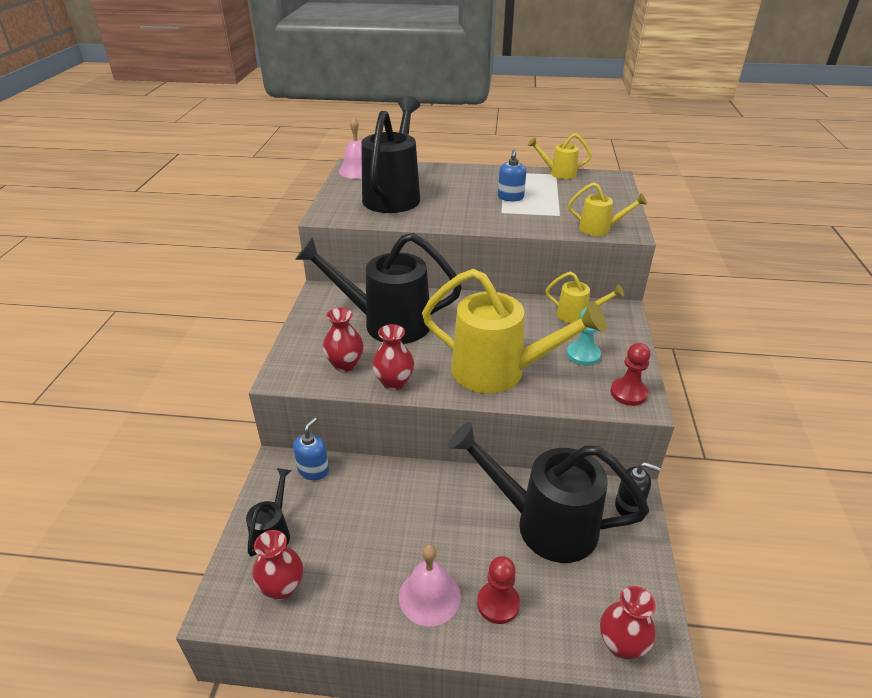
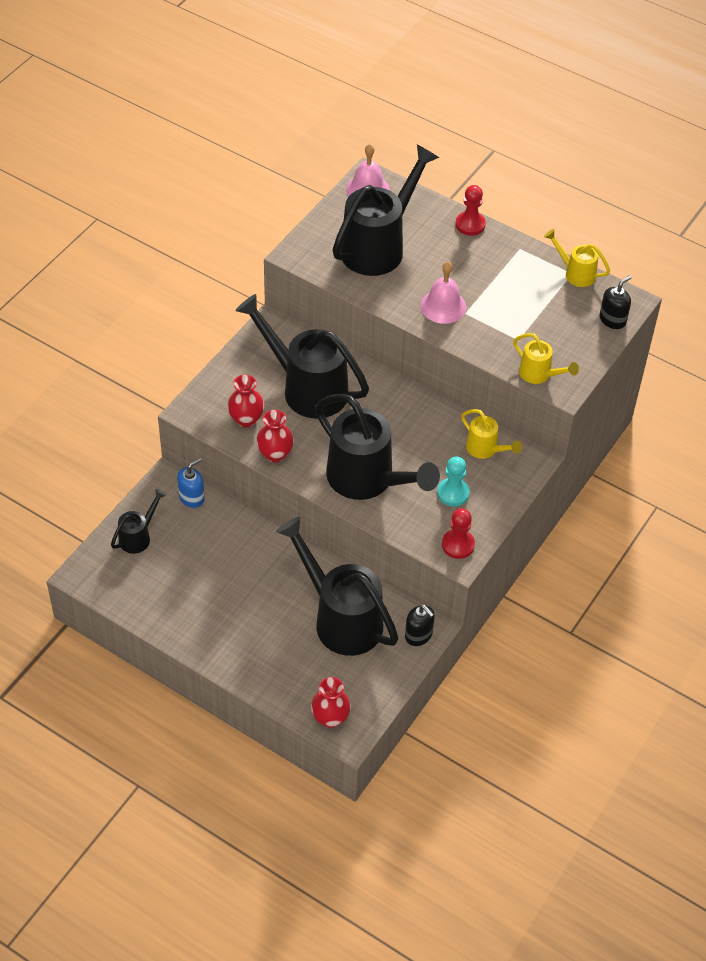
camera: 25 degrees right, 15 degrees up
(282, 587) = (127, 579): red vase -> none
(429, 596) = (223, 630): pink bell -> pink bell (443, 306)
(498, 603) = (266, 656): red pawn -> red pawn (470, 224)
(499, 372) = (367, 480): yellow watering can -> black watering can
(510, 197) = (491, 294): blue soap dispenser -> none
(613, 188) = (612, 320): none -> black soap dispenser

